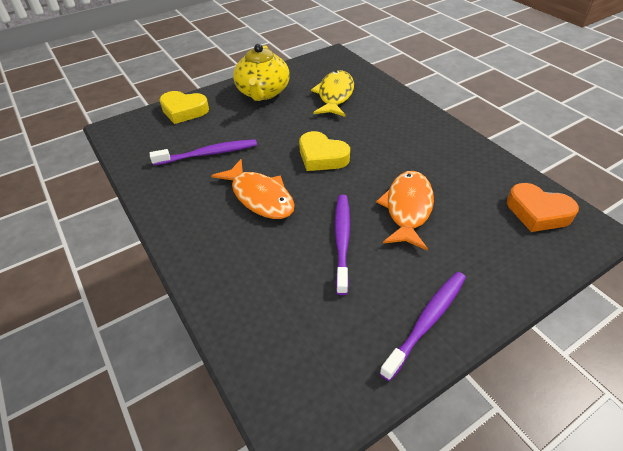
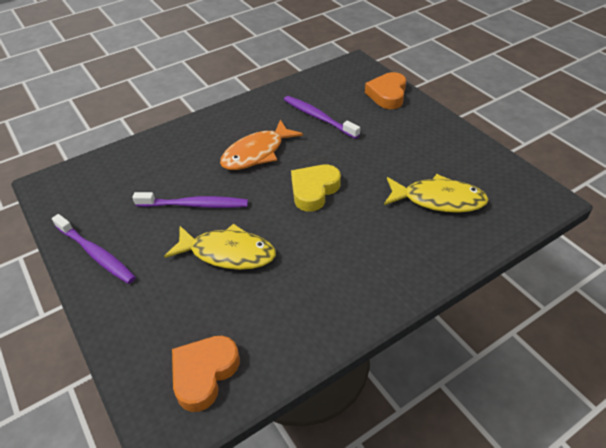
camera: 90 degrees right, 0 degrees up
(184, 111) = (387, 95): yellow heart -> orange heart
(208, 154) = (318, 117): purple toothbrush -> purple toothbrush turned 150 degrees clockwise
(263, 92) = (432, 141): yellow teapot -> none
(407, 208) = (228, 253): orange fish -> yellow fish

